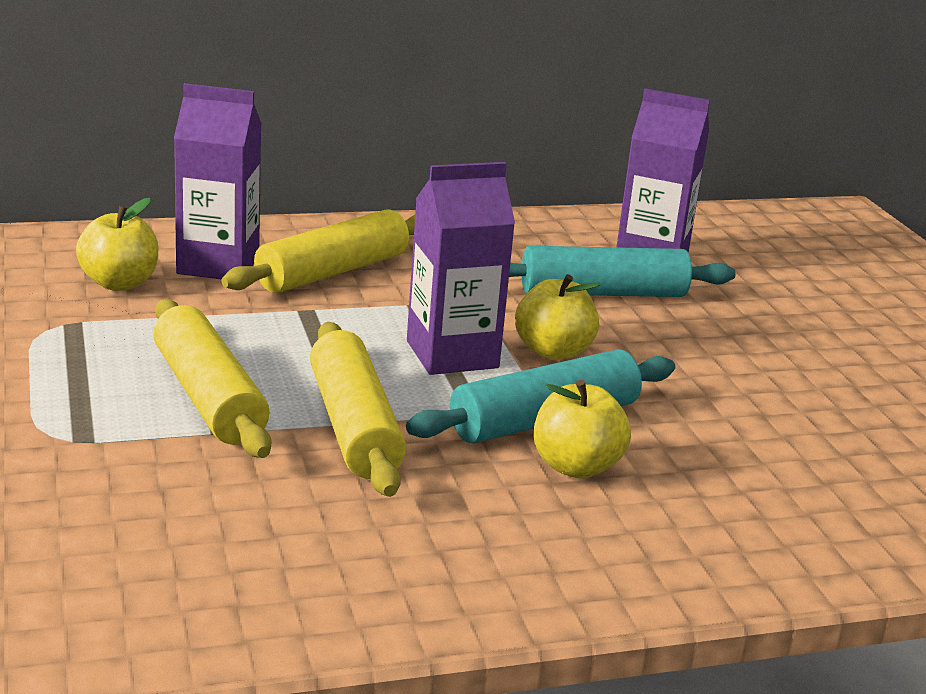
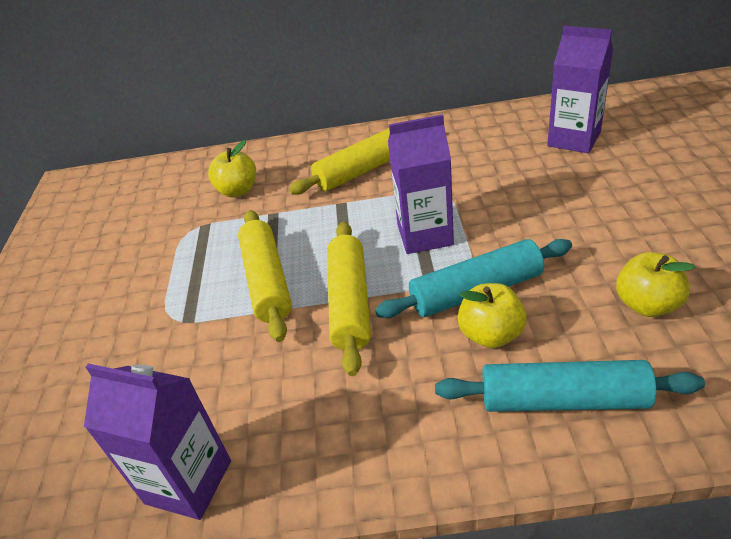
camera: 20 degrees right, 15 degrees up
(218, 265) = (297, 170): purple carton -> purple carton (188, 482)
(553, 351) = (492, 227): yellow apple -> yellow apple (647, 304)
(603, 293) = (535, 173): turquoise rolling pin -> turquoise rolling pin (563, 400)

